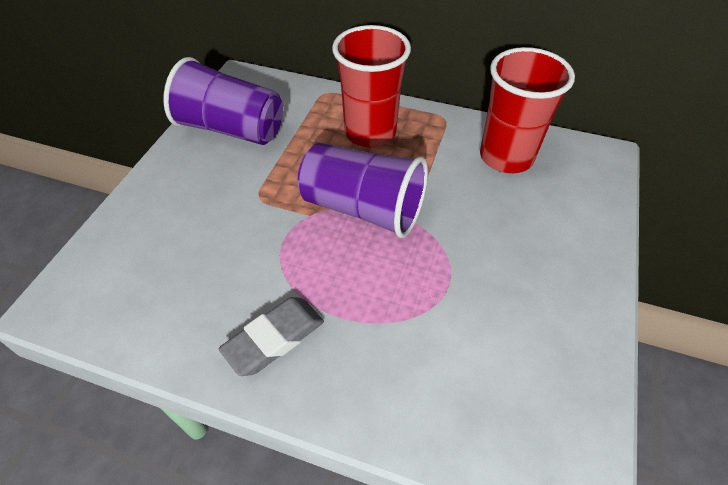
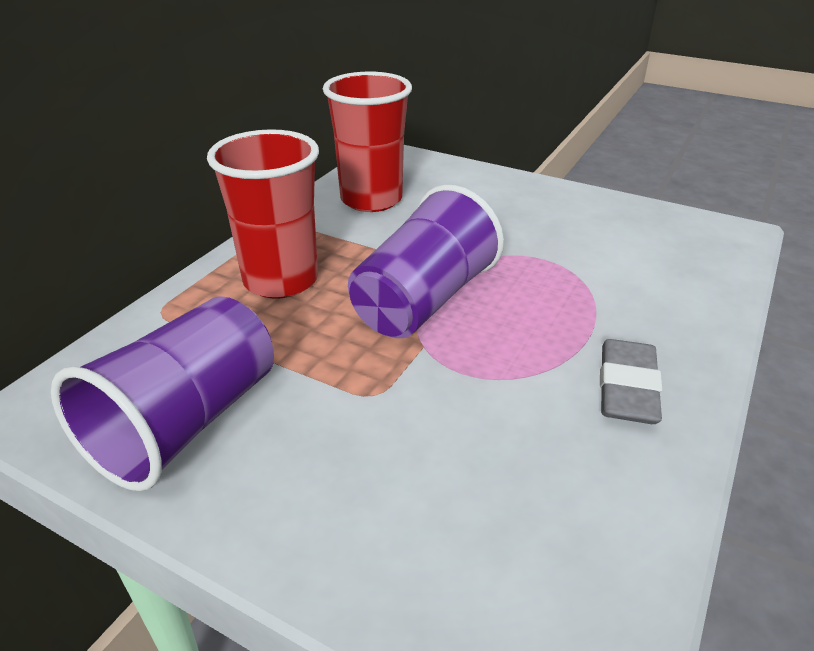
camera: 80 degrees left, 15 degrees down
(274, 339) = (627, 388): grey eraser -> grey eraser turned 45 degrees clockwise

